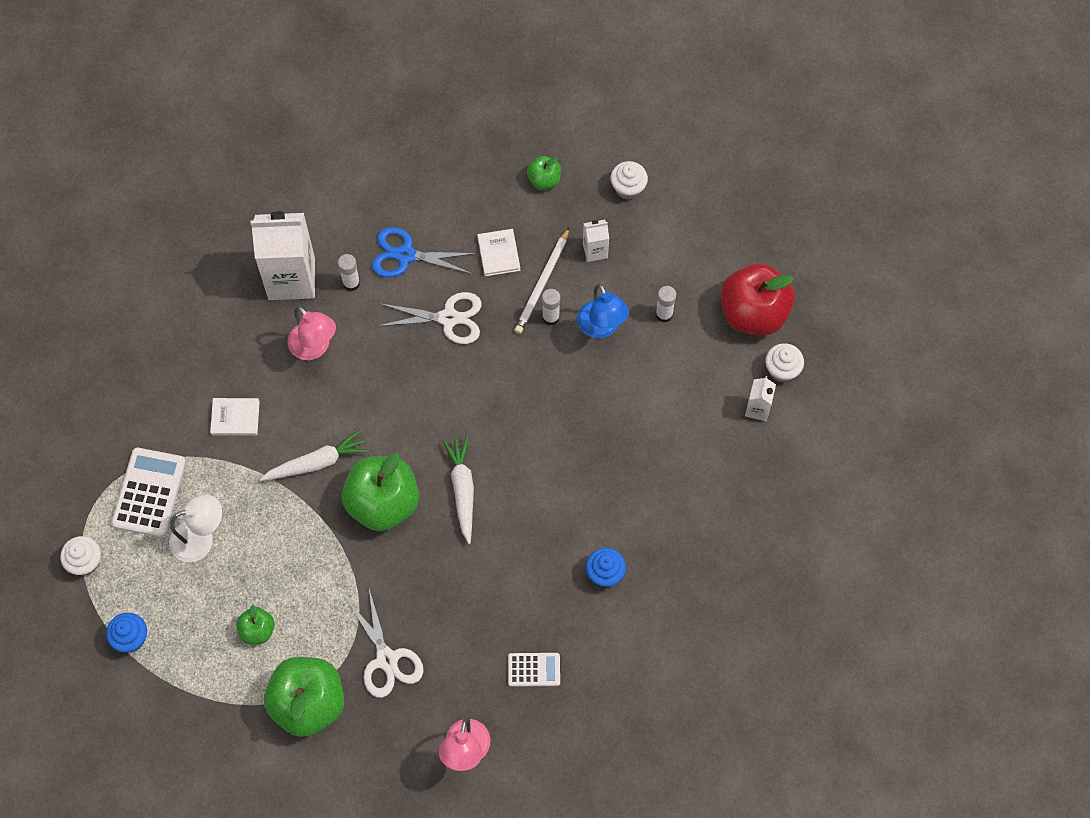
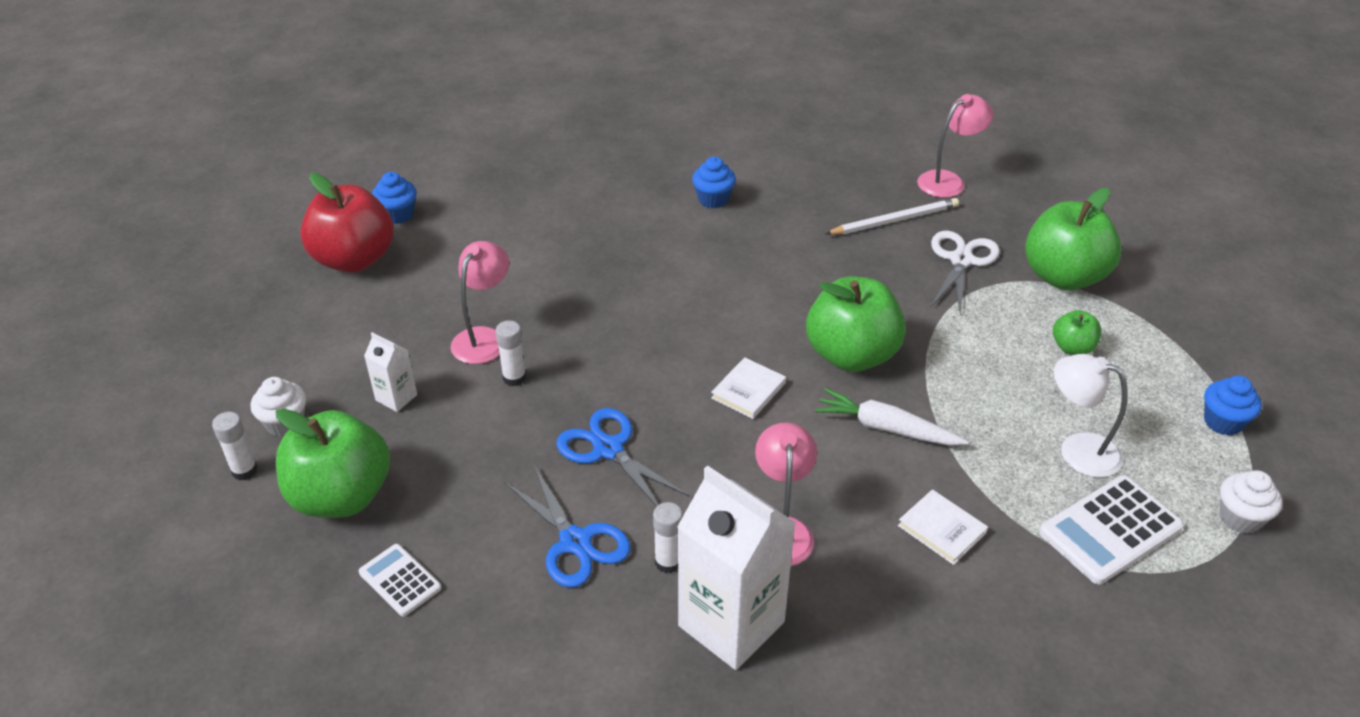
camera: 135 degrees left, 25 degrees down
(448, 318) = (608, 449): white scissors -> blue scissors
(462, 490) = (764, 316): white carrot -> none
(498, 254) = (483, 466): white book -> white book (748, 391)
(534, 670) = (840, 187): white calculator -> white calculator (400, 580)
(542, 283) = (481, 409): white pencil -> white pencil (894, 220)
(544, 180) = (341, 496): green apple -> green apple, size x2.06
(601, 328) = (484, 338): blue lamp -> pink lamp
(664, 314) = (420, 309): white glue stick -> white glue stick (244, 470)
(757, 409) = (454, 207): white carton -> none
(782, 370) = (398, 215): white cupcake -> blue cupcake

